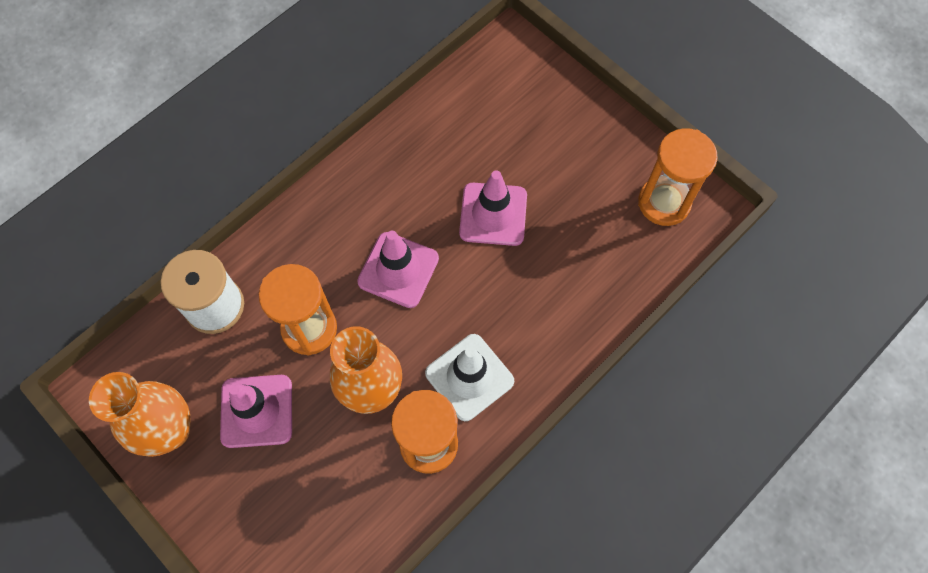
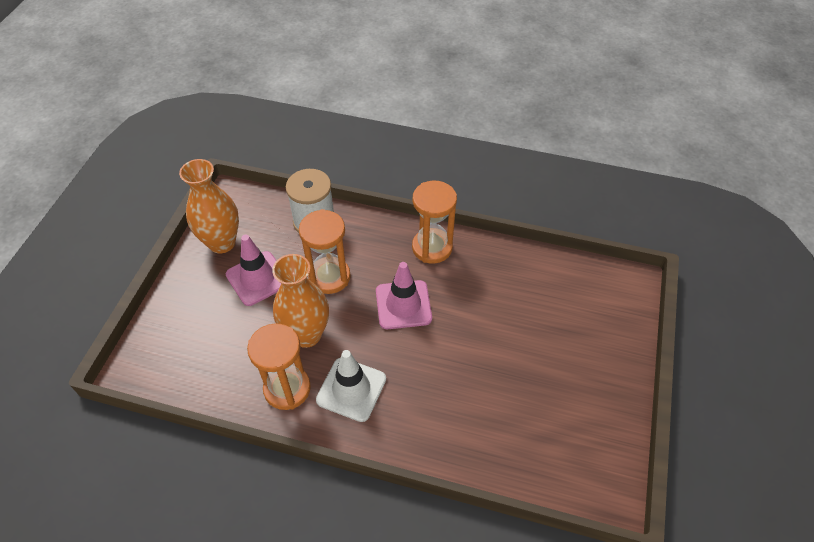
camera: 60 degrees right, 15 degrees down
(493, 214) = (486, 341): pink traffic cone -> none
(664, 202) = (587, 458): orange hourglass -> orange hourglass (432, 247)

